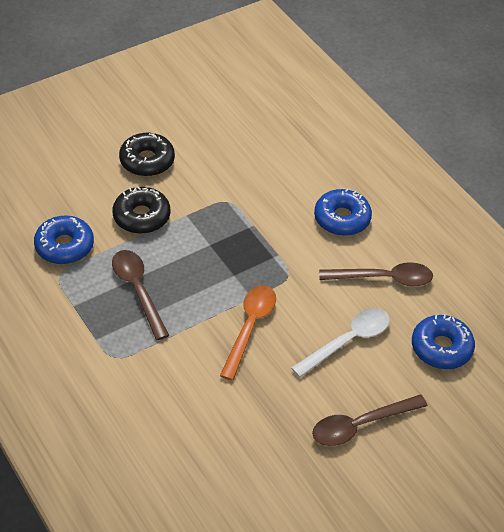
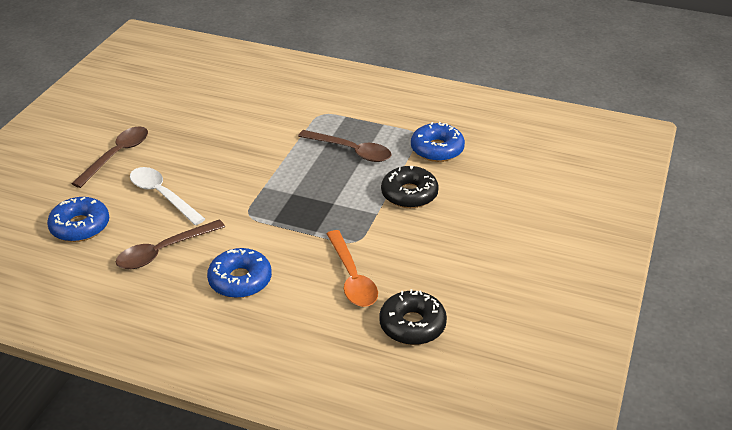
camera: 145 degrees right, 10 degrees down
(147, 161) = (461, 235): black donut -> black donut (412, 325)
(250, 327) = (246, 169): orange spoon -> orange spoon (352, 277)
(348, 341) = (162, 195): white spoon -> white spoon turned 120 degrees clockwise

